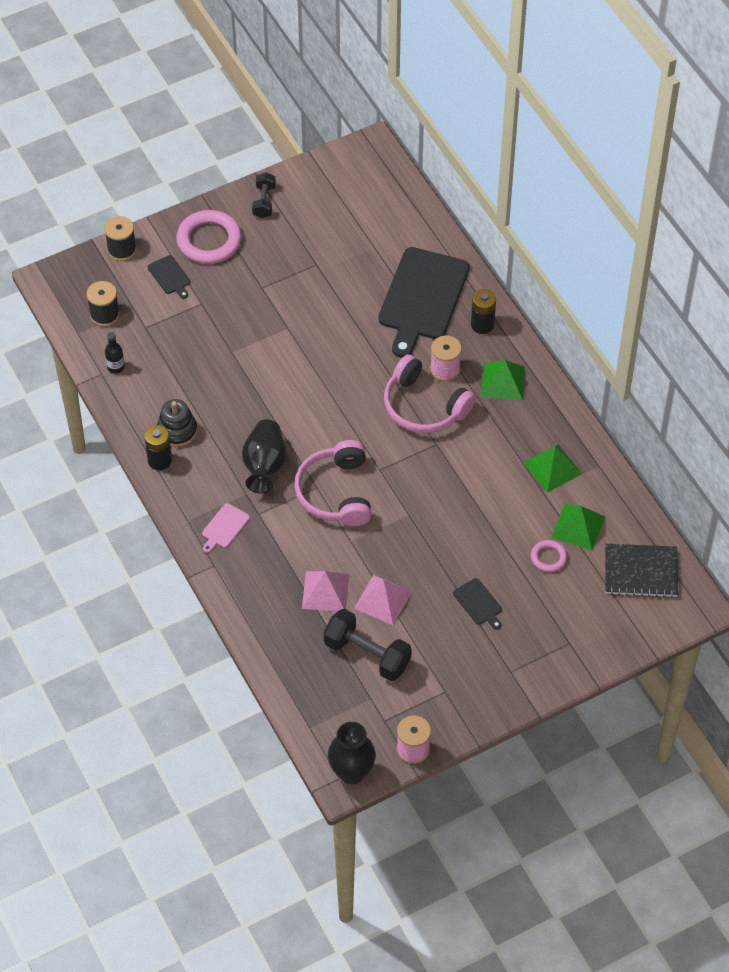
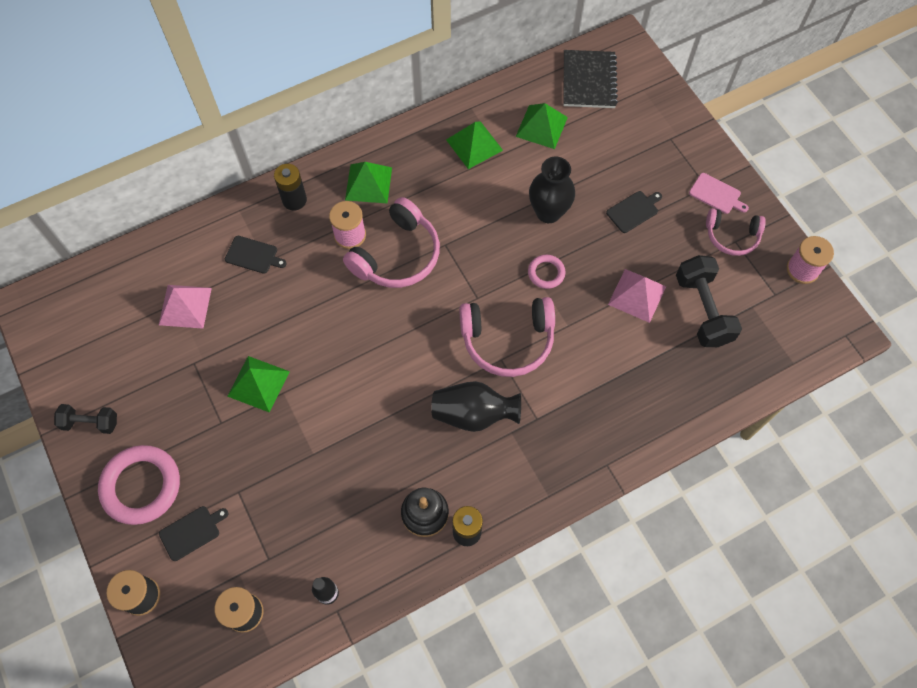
camera: 90 degrees left, 10 degrees up
(224, 527) = (556, 455): pink cutting board -> pink cutting board (716, 194)
(296, 310) = (258, 383): none -> green pyramid
(325, 591) = (631, 350): pink pyramid -> pink pyramid (185, 306)
(351, 772) = (837, 324): black vase -> black vase (548, 212)
(367, 654) = (702, 310): black dumbbell -> black dumbbell turned 45 degrees counterclockwise
(422, 298) = (253, 255): black cutting board -> black cutting board, size x0.42
(451, 688) = (731, 236): none -> pink headphones
(548, 557) = (577, 151): pink ring -> pink ring (546, 273)

